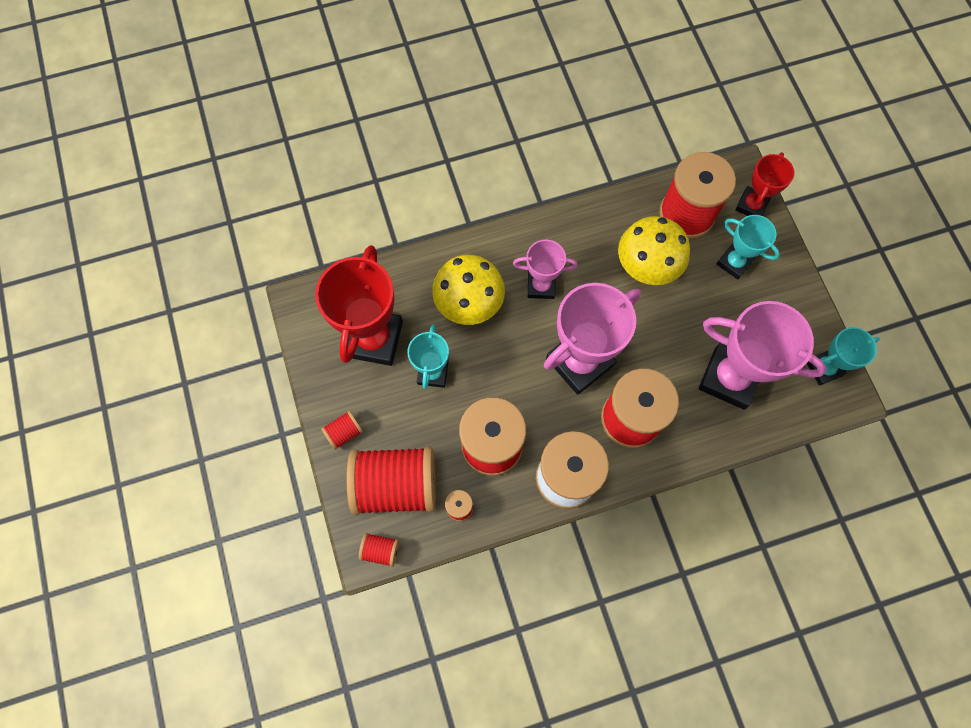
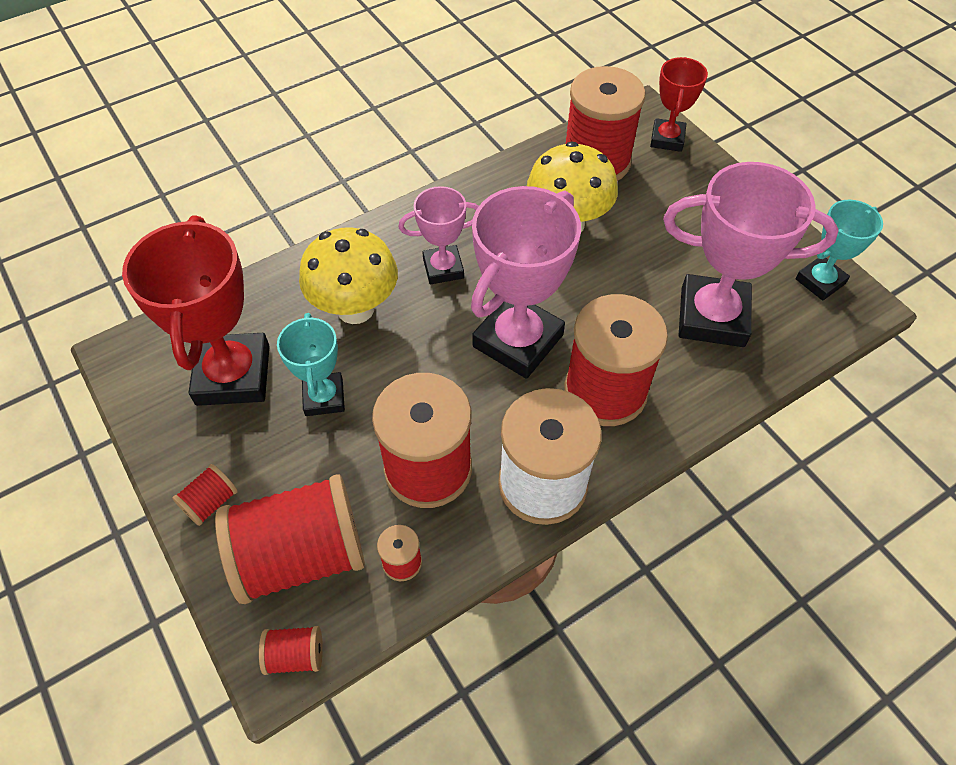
camera: 15 degrees left, 15 degrees down
(734, 262) = (669, 197): turquoise trophy -> none

